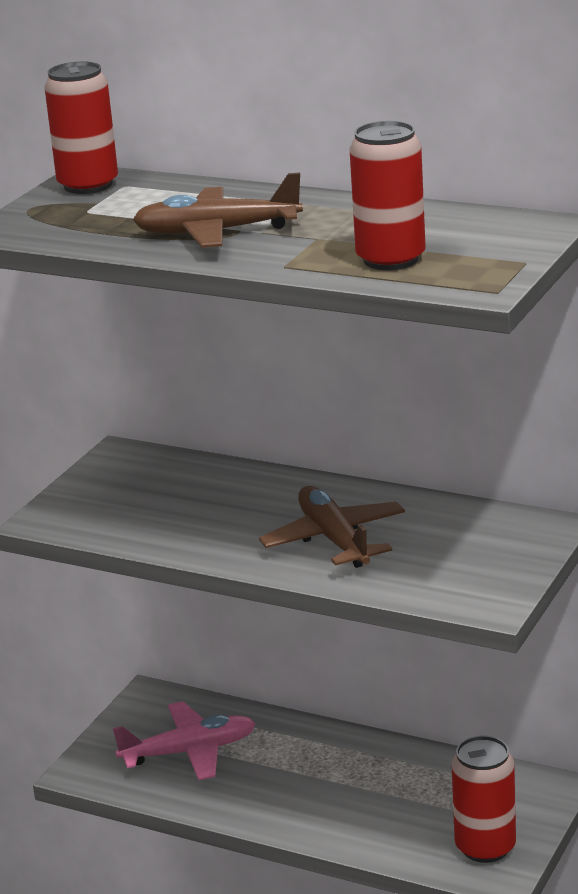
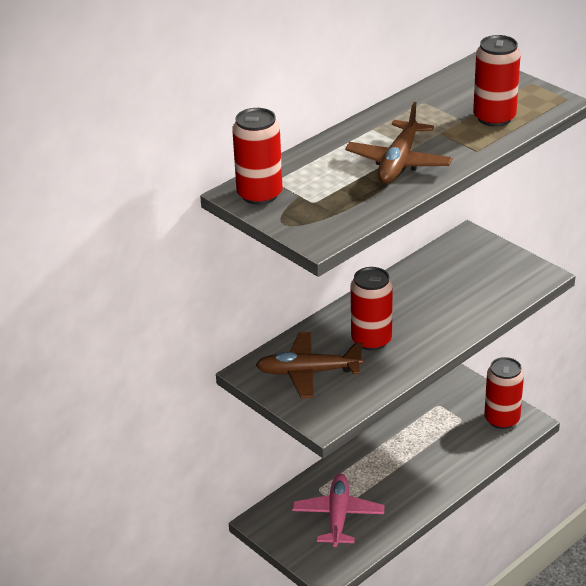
camera: 70 degrees left, 10 degrees up
(233, 511) = (371, 340): none -> red can
(334, 539) = (434, 310): brown plane -> brown plane (307, 372)

